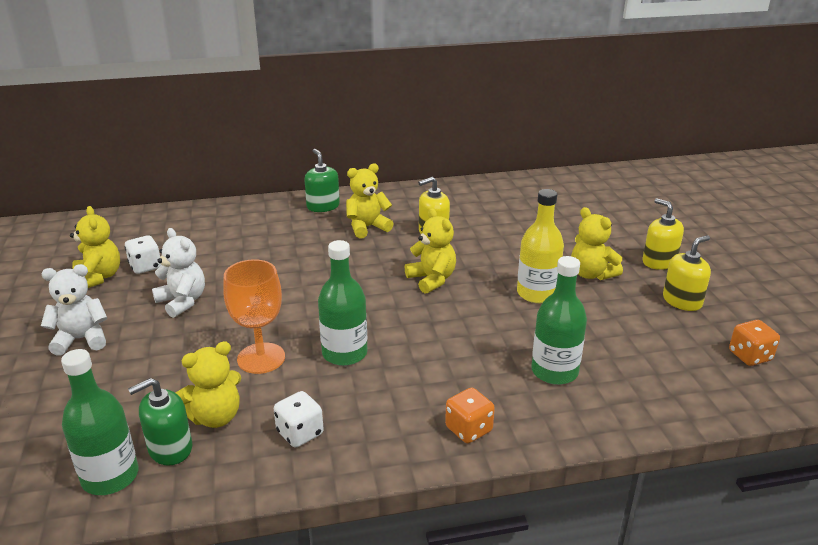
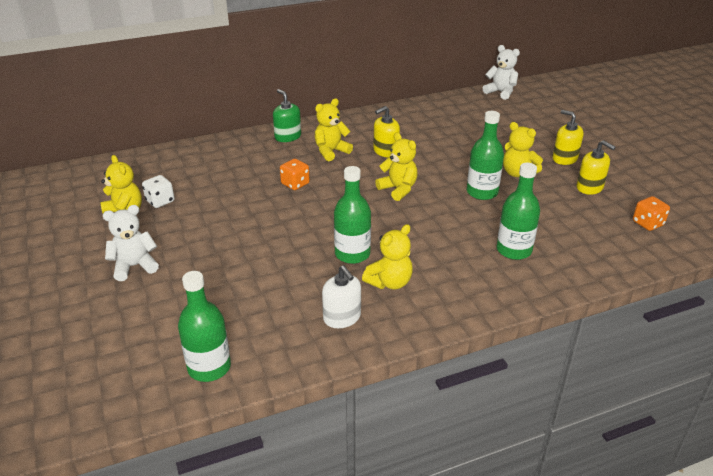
camera: 10 degrees left, 5 degrees up
(170, 448) = (246, 341): green soap dispenser -> none
(182, 302) = (205, 227): white teddy bear -> white teddy bear (500, 92)
(215, 417) = (271, 313): yellow teddy bear -> yellow teddy bear (389, 282)
(261, 358) = (288, 265): orange goblet -> none
(300, 433) = (342, 317): white dice -> white soap dispenser
(468, 429) = (466, 299): orange dice -> orange dice (295, 184)
(537, 293) = (482, 192): yellow bottle -> green bottle
(682, 301) = (589, 187): yellow soap dispenser -> yellow soap dispenser turned 90 degrees clockwise

